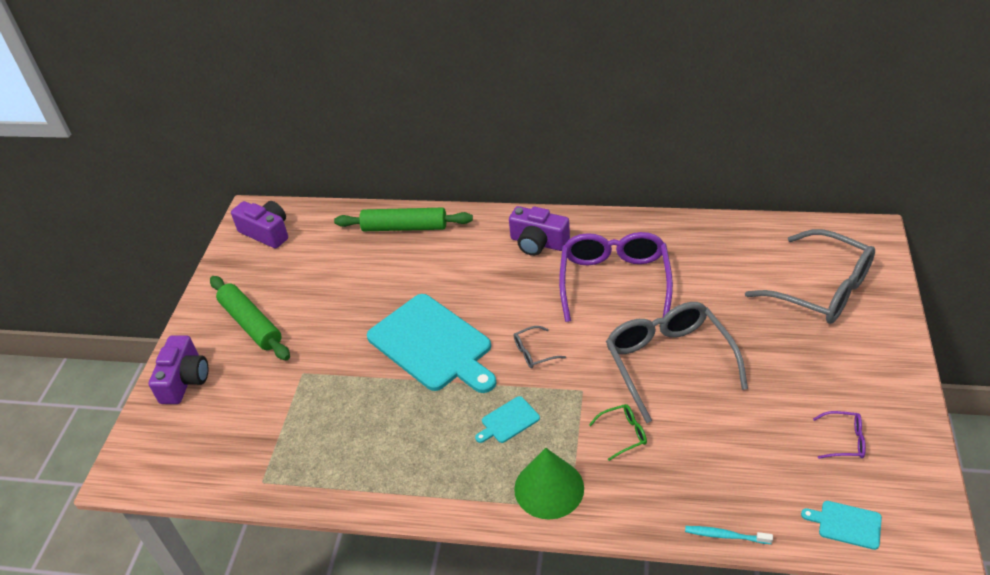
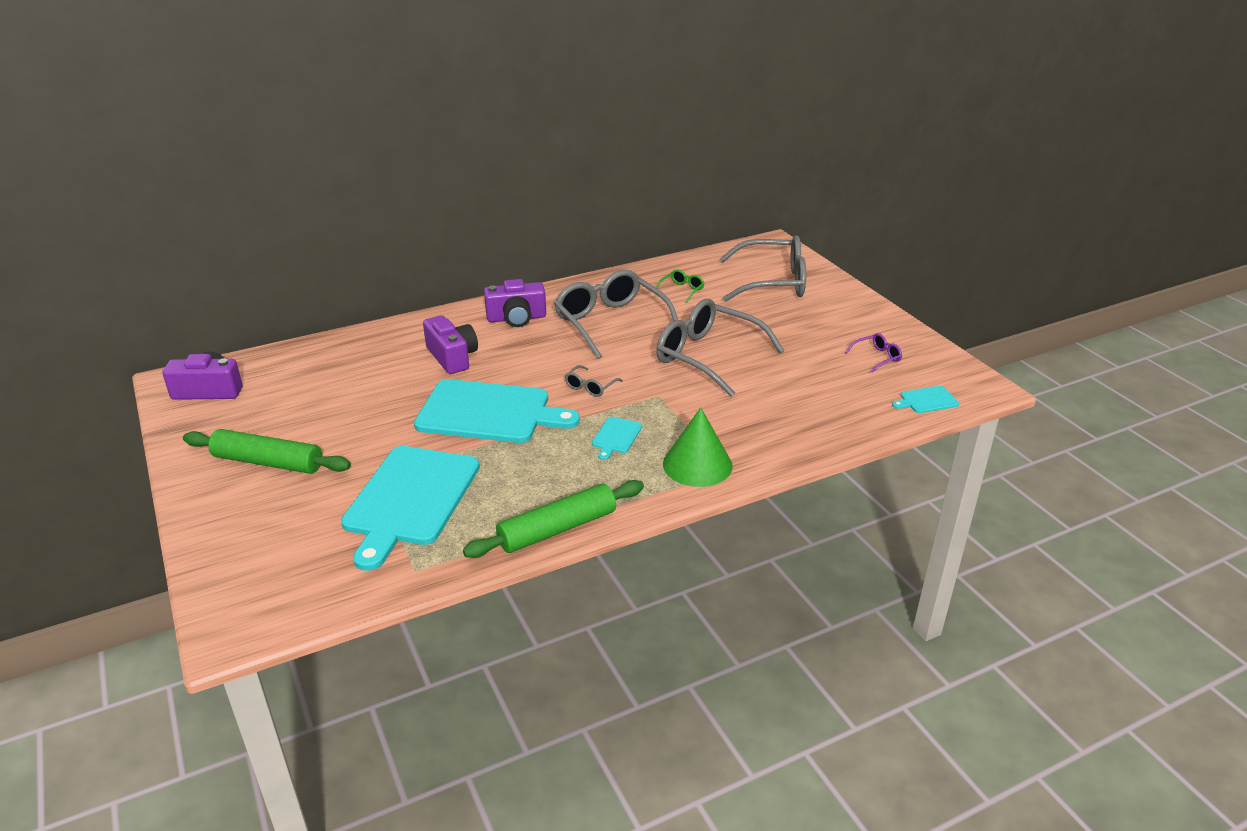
camera: 40 degrees left, 10 degrees down
(185, 380) = (231, 531): purple camera -> purple camera (452, 357)
(310, 409) = (410, 499): none -> turquoise cutting board
(404, 227) = (370, 344): green rolling pin -> green rolling pin (557, 529)
(614, 282) = (611, 323): purple glasses -> grey glasses
(623, 434) = (720, 410): green glasses -> green glasses (681, 290)
(725, 536) = (858, 438): turquoise toothbrush -> none

